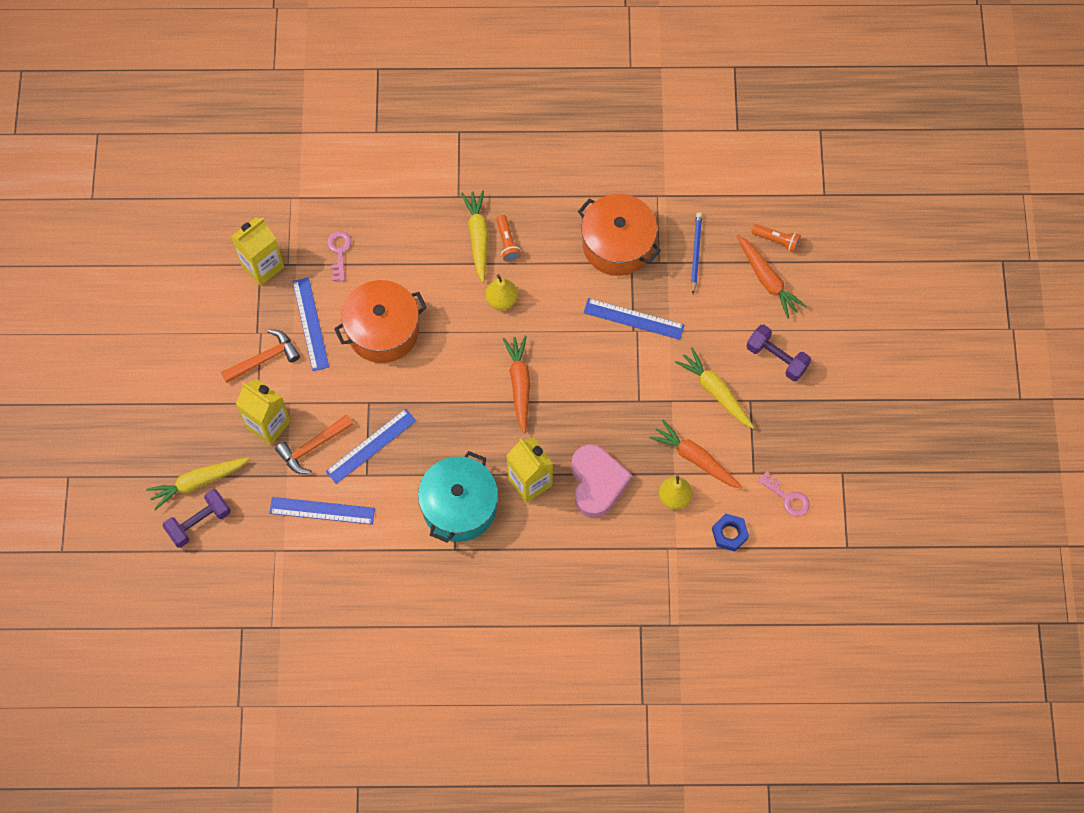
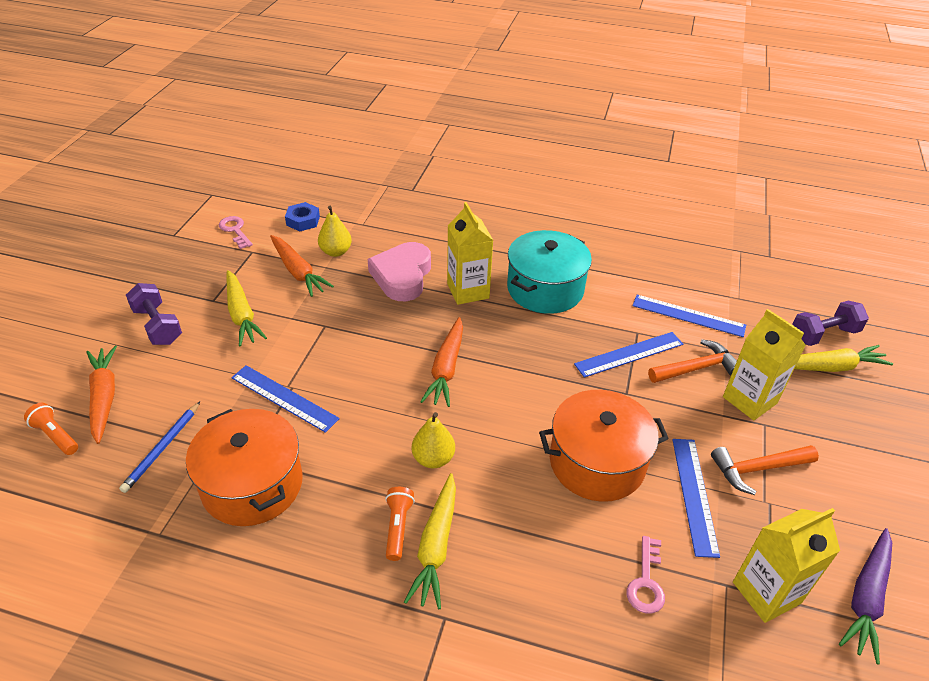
camera: 165 degrees left, 25 degrees down
(199, 280) = (866, 597): none -> purple carrot

